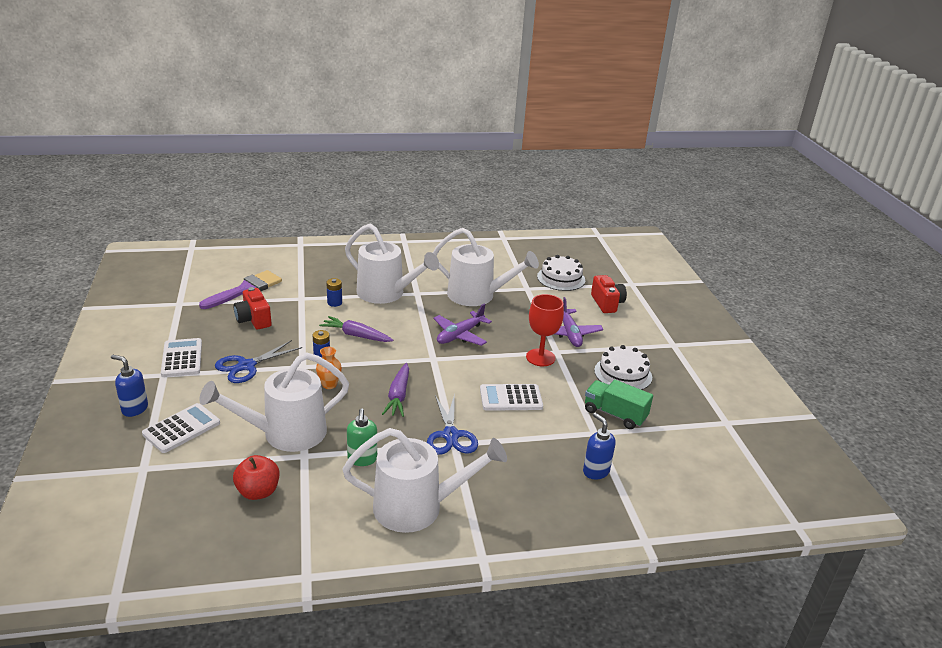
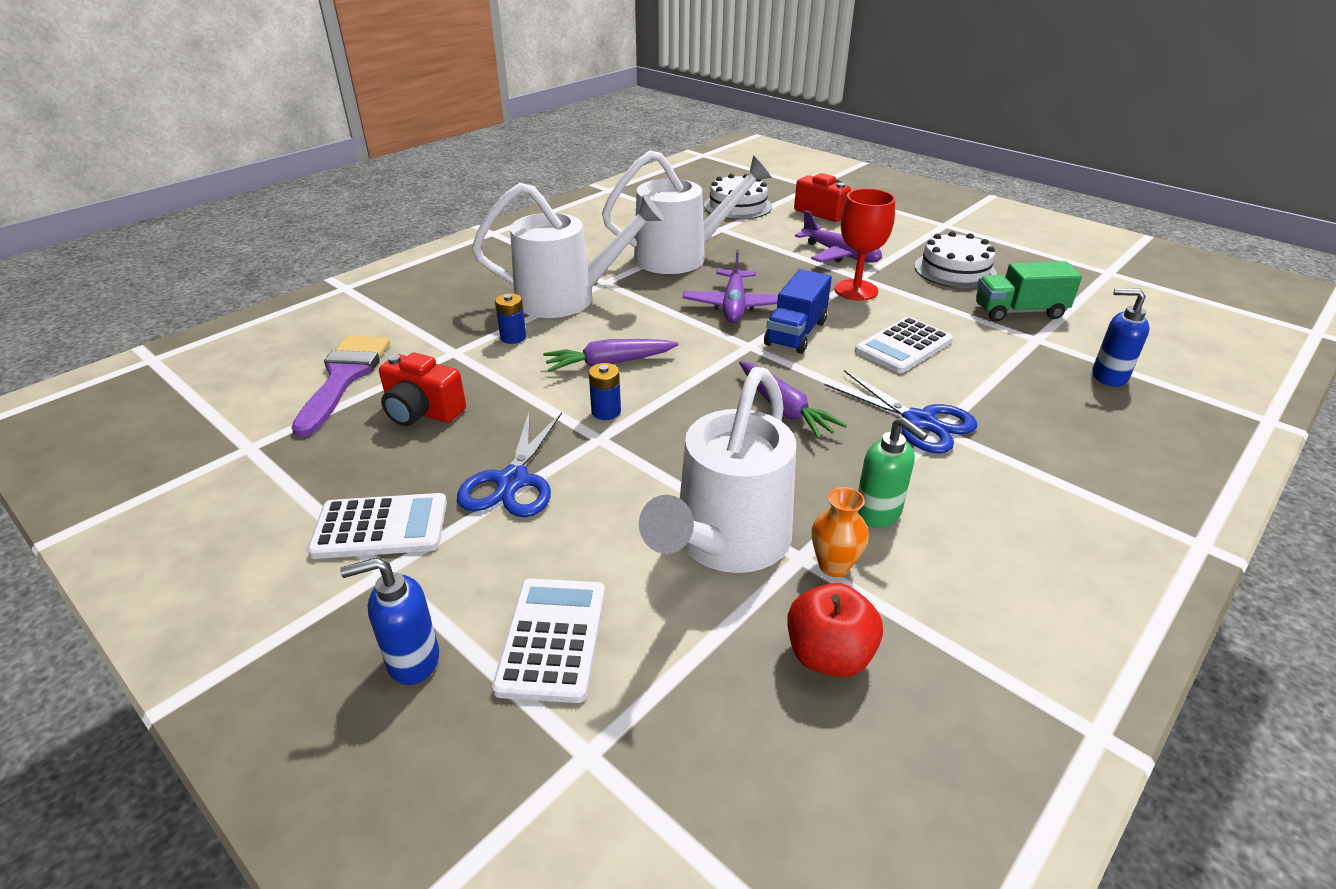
camera: 35 degrees left, 5 degrees up
(182, 358) = (380, 527): white calculator -> white calculator turned 135 degrees clockwise
(329, 385) = (676, 442): orange vase -> orange vase (834, 566)
(418, 507) = (1040, 530): white watering can -> none
(466, 364) = (796, 333): none -> blue truck

